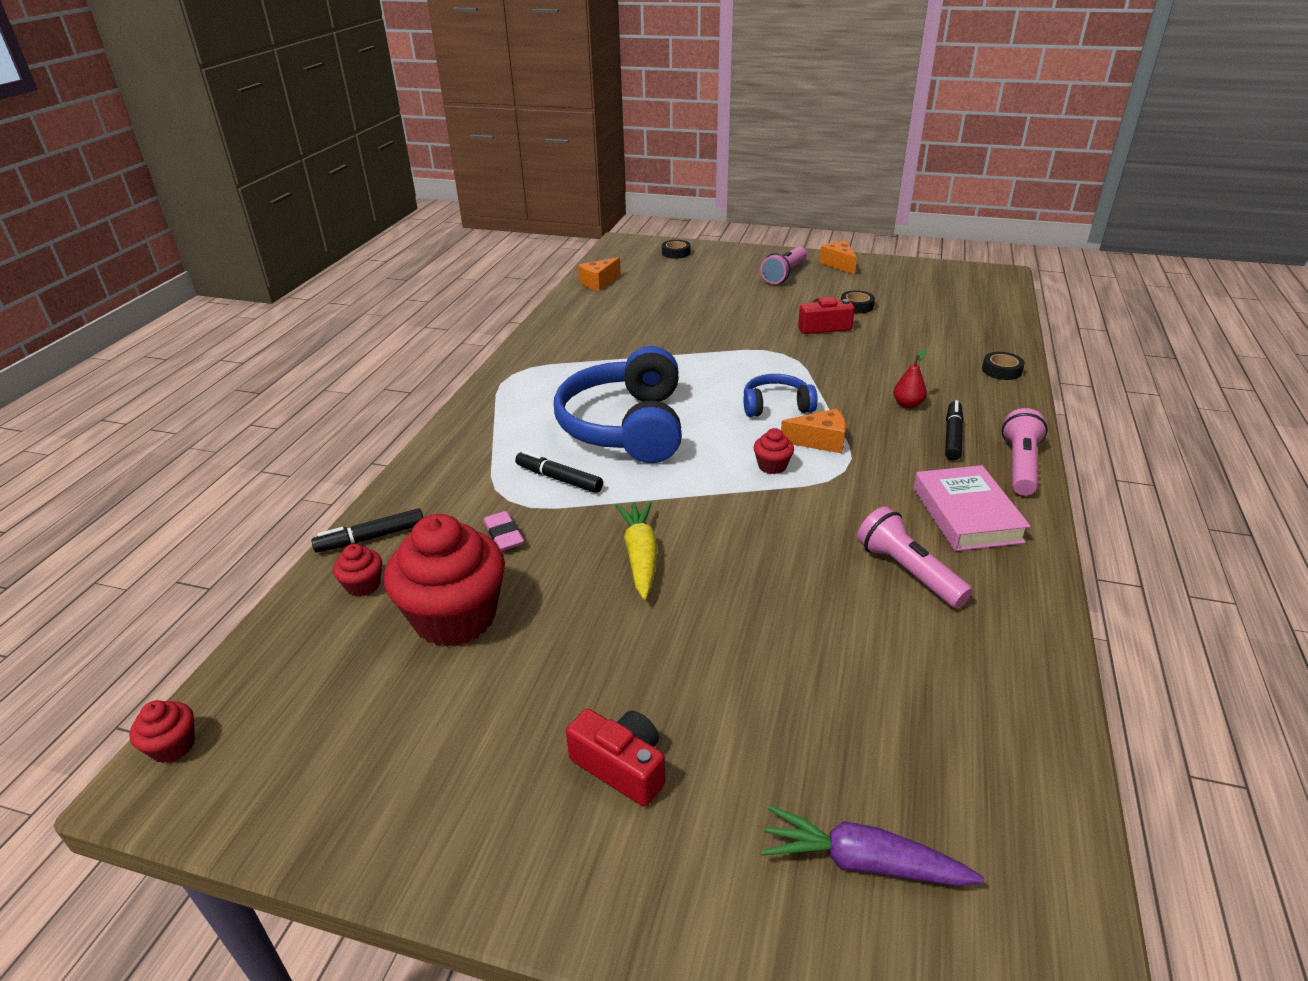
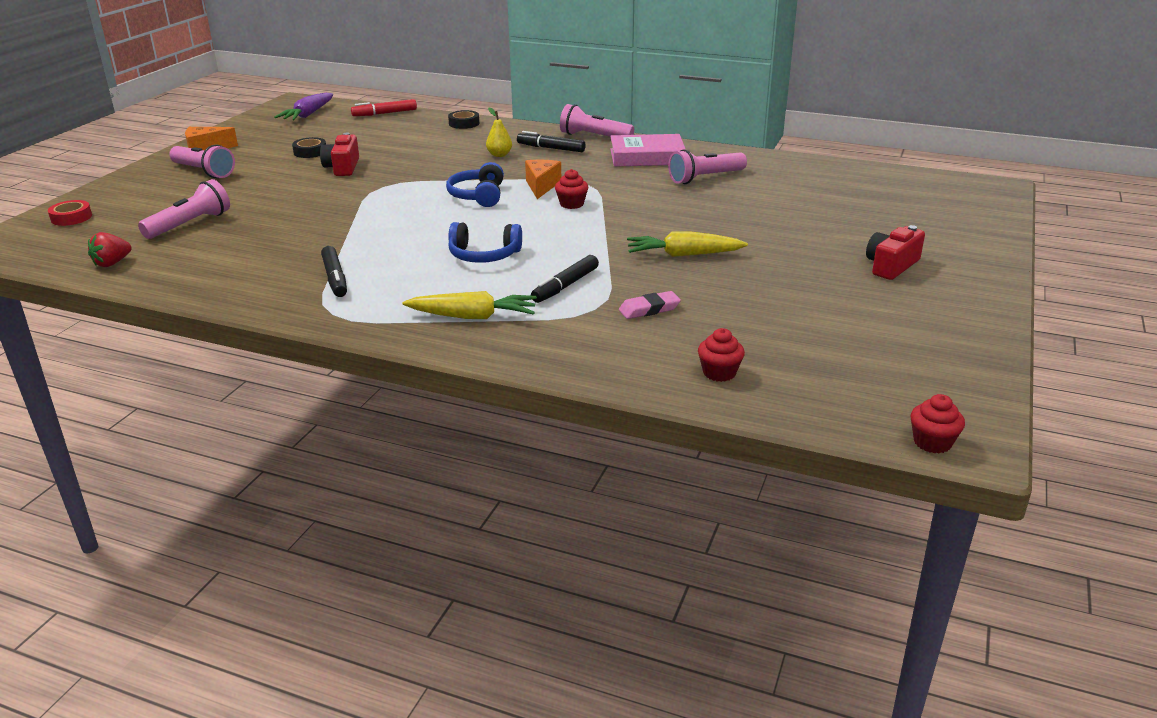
camera: 85 degrees left, 5 degrees down
(371, 537) = (645, 376): black marker -> black marker (335, 278)
(455, 617) = (760, 326): red cupcake -> none
(500, 435) = (473, 316): none -> yellow carrot
(599, 282) = (112, 263): orange cheese -> red strawberry
(626, 426) = (484, 255): blue headphones -> blue headphones, size x0.50
(672, 292) = (190, 224): none -> pink flashlight
(676, 253) = (71, 217): black tape -> red tape
(861, 862) = (930, 212): purple carrot -> purple carrot (308, 115)
(907, 404) = (499, 155): red pear -> yellow pear
(999, 322) = (384, 113): none -> red marker

